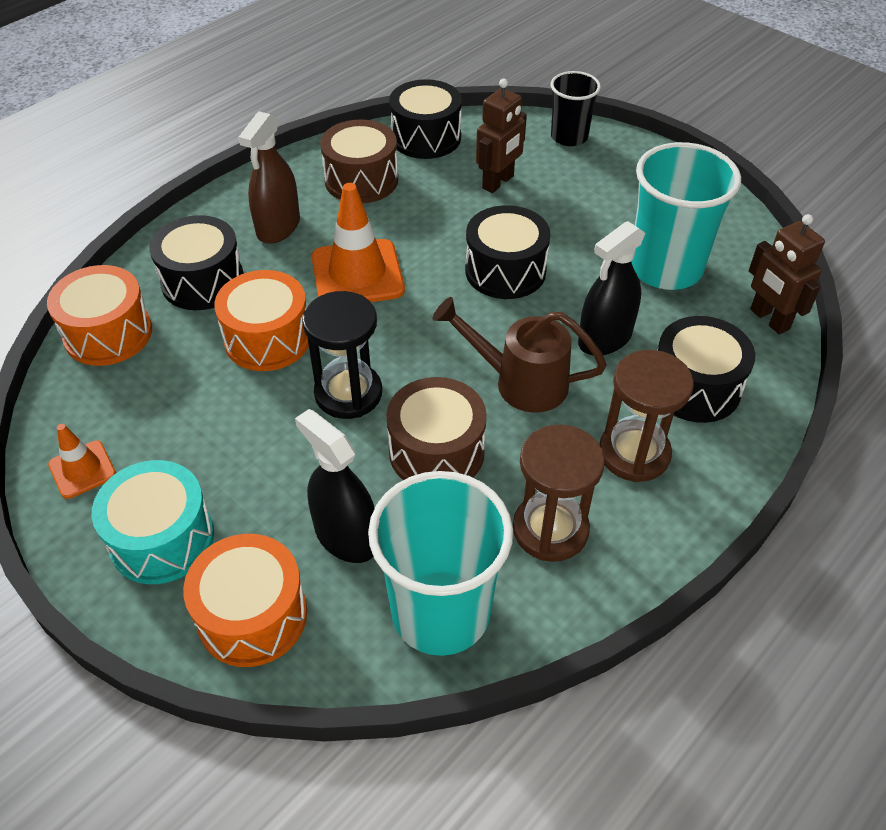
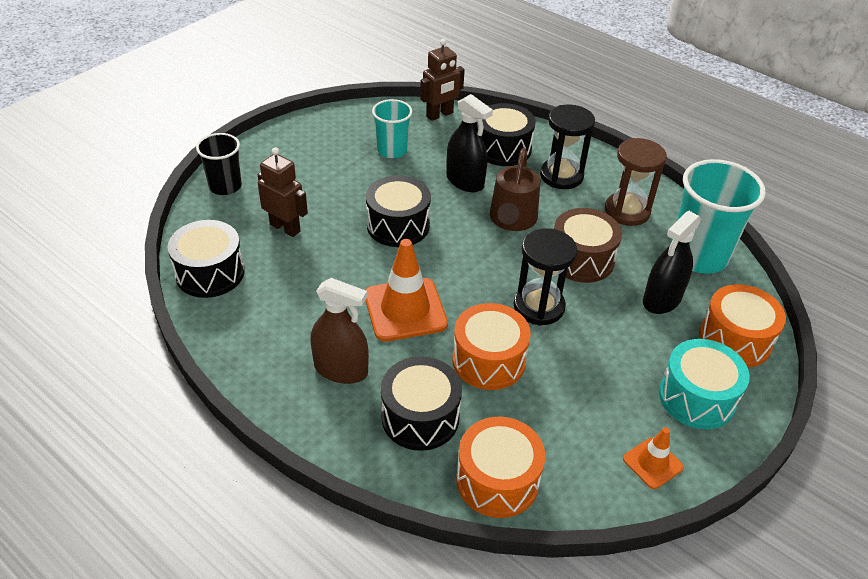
camera: 95 degrees left, 5 degrees down
(361, 180) = (272, 315): brown drum -> none
(634, 453) = (561, 176): brown hourglass -> black hourglass
(665, 268) = (392, 150): turquoise cup -> turquoise cup, size x0.58

